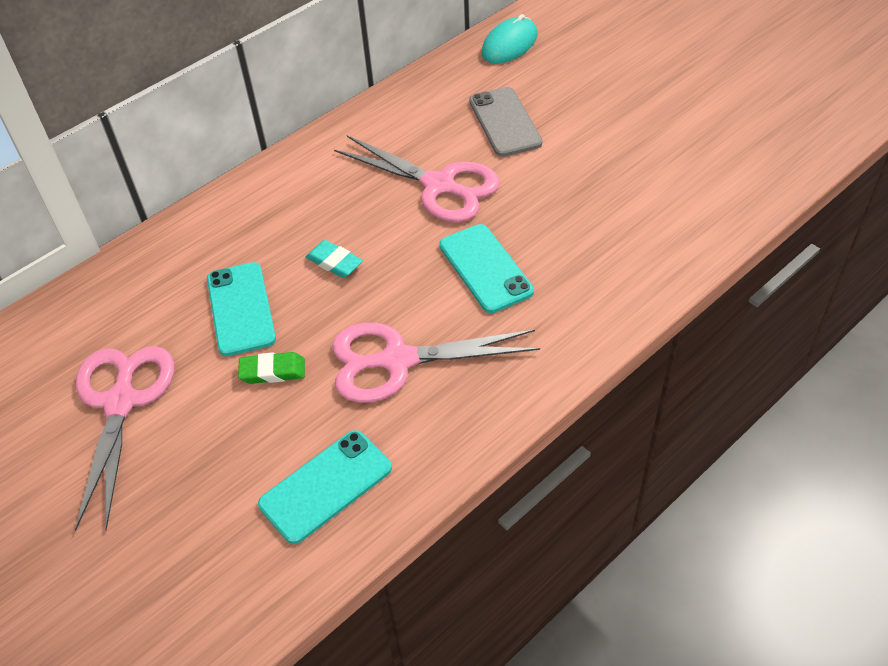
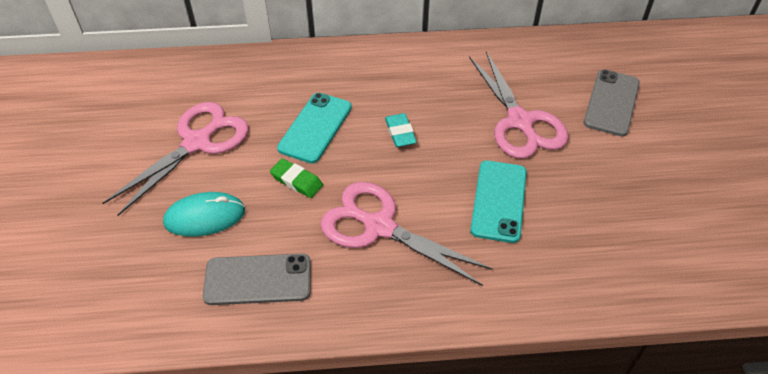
camera: 35 degrees right, 0 degrees up
(326, 486) = (258, 279): turquoise phone -> grey phone
(509, 44) = (668, 47): turquoise mouse -> turquoise mouse (205, 217)

